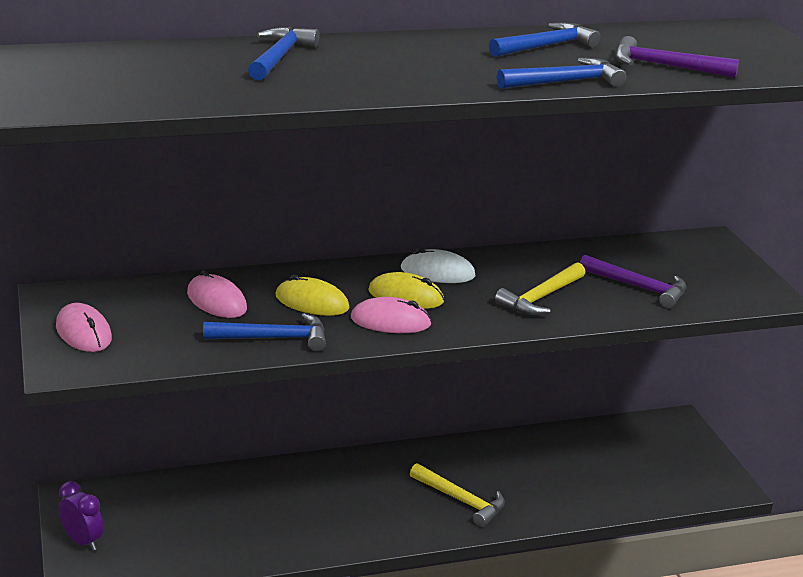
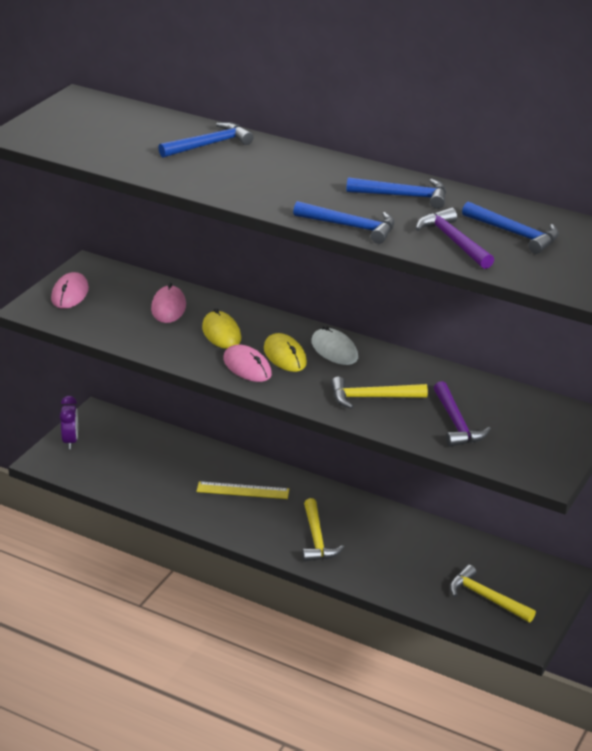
camera: 45 degrees right, 5 degrees up
(274, 338) = (162, 345): blue hammer -> blue hammer (514, 234)
(332, 494) = (243, 490): none -> yellow ruler
(657, 471) = (486, 598): none -> yellow hammer

